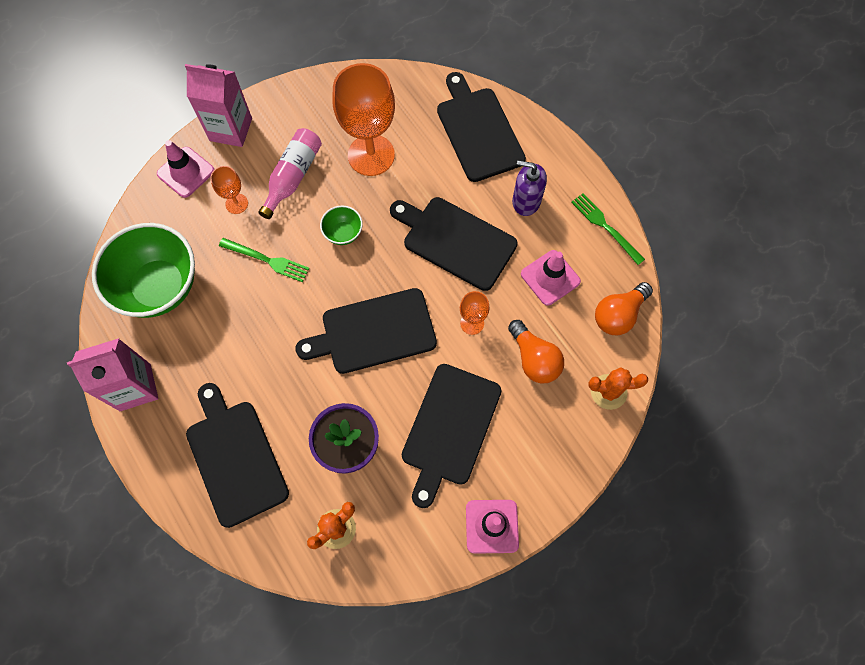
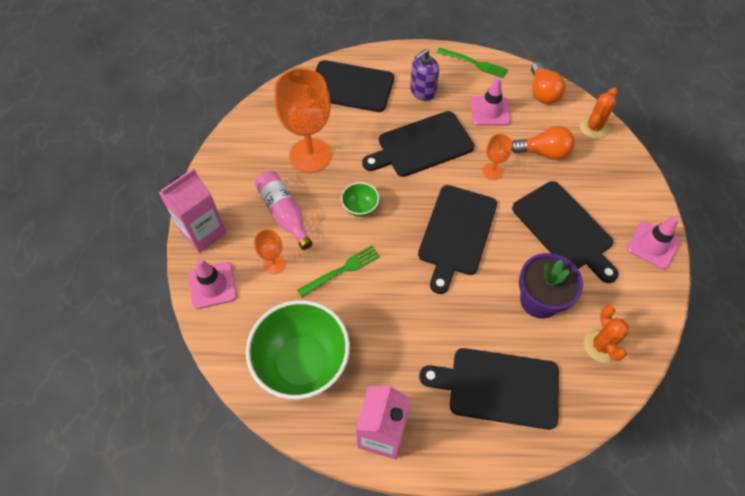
camera: 55 degrees left, 10 degrees down
(605, 226) = (474, 63): green fork -> green fork turned 150 degrees counterclockwise

